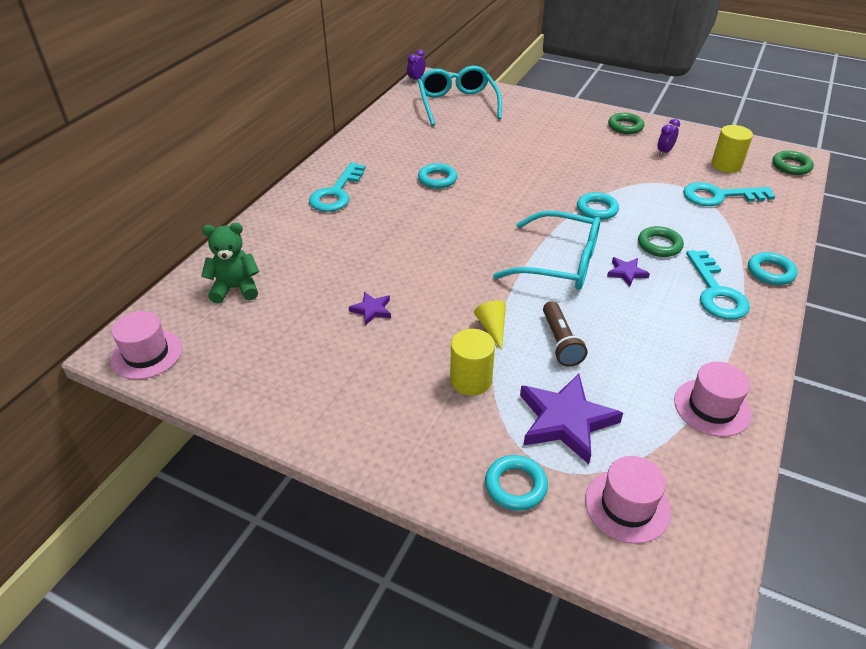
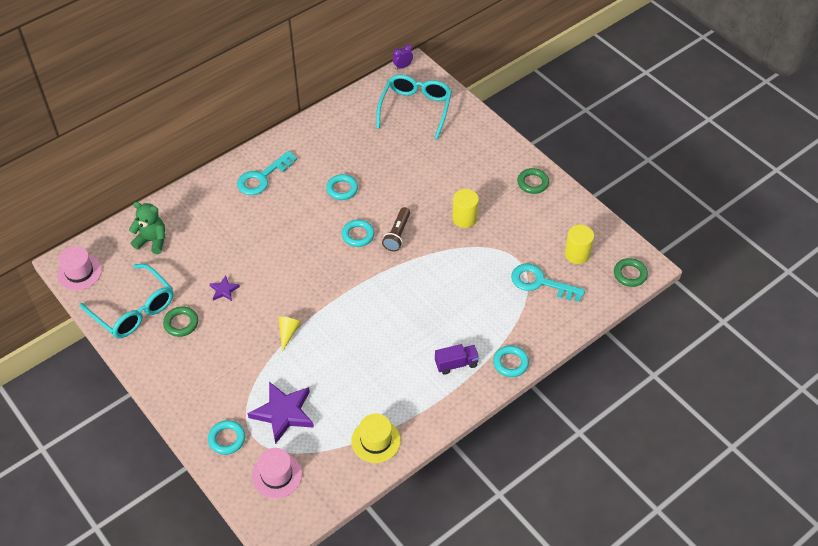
camera: 25 degrees right, 10 degrees up
(471, 380) = (249, 364): yellow cylinder -> yellow cylinder (464, 218)
(559, 263) = (370, 299): turquoise glasses -> turquoise glasses (134, 310)
(560, 342) = (322, 360): brown flashlight -> brown flashlight (397, 234)
(597, 209) = (436, 261): turquoise ring -> turquoise ring (358, 235)
(626, 273) = (409, 324): purple star -> none
(659, 245) = (453, 310): green ring -> green ring (181, 323)
(664, 152) = (539, 222): purple clock -> none
(712, 407) = (376, 441): pink hat -> yellow hat
(716, 292) = (456, 364): turquoise key -> purple truck

